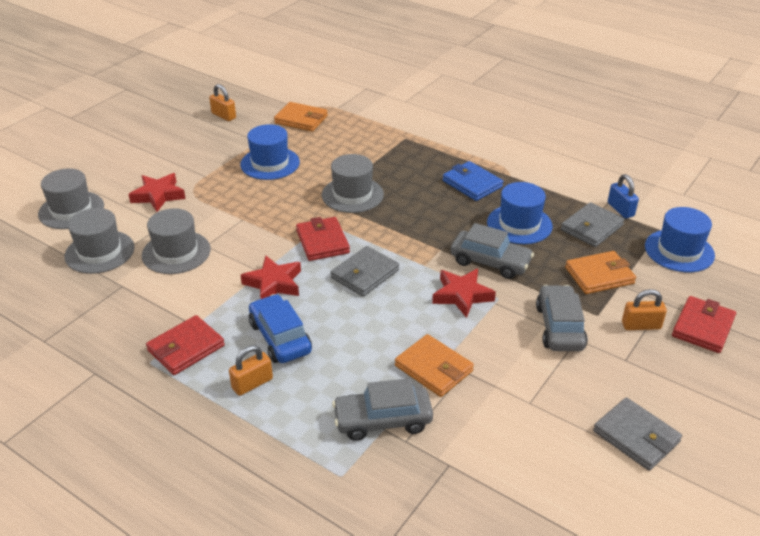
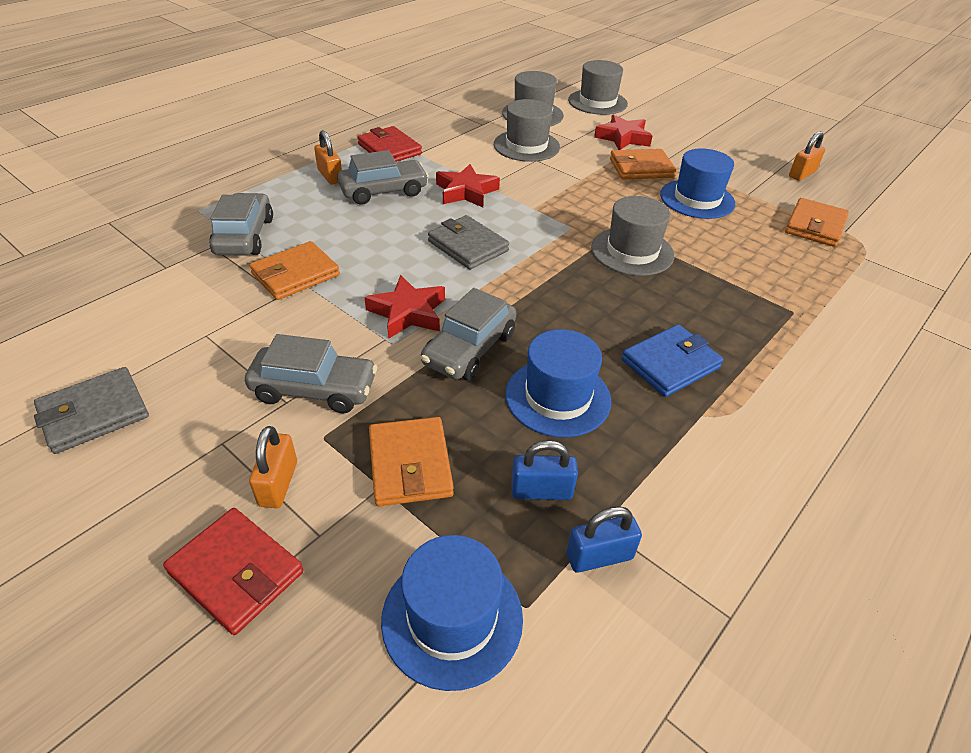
camera: 95 degrees right, 5 degrees up
(219, 187) = (641, 168): none -> orange wallet
(280, 337) = (383, 191): blue car -> grey car
(322, 242) = (533, 223): red wallet -> none
(591, 228) = (541, 491): grey wallet -> blue padlock

